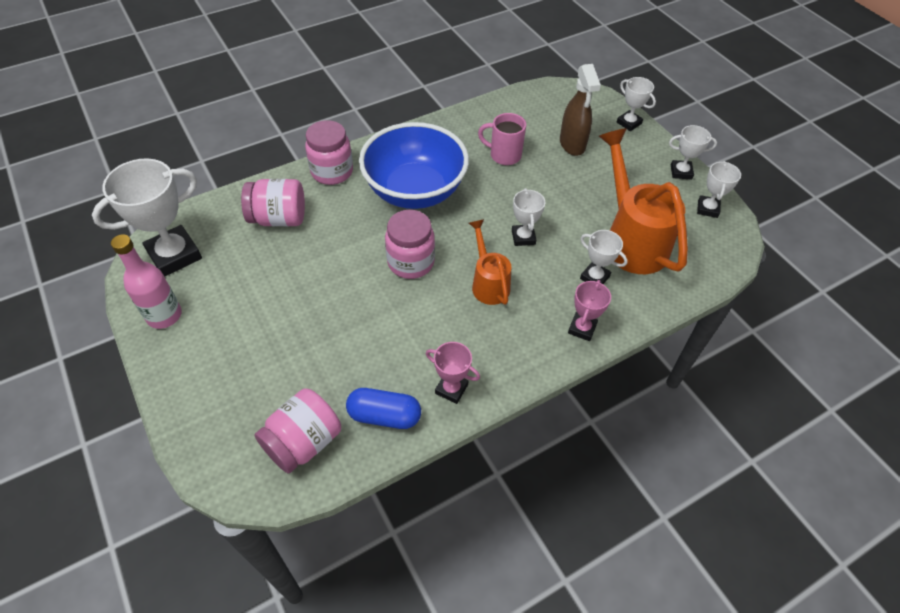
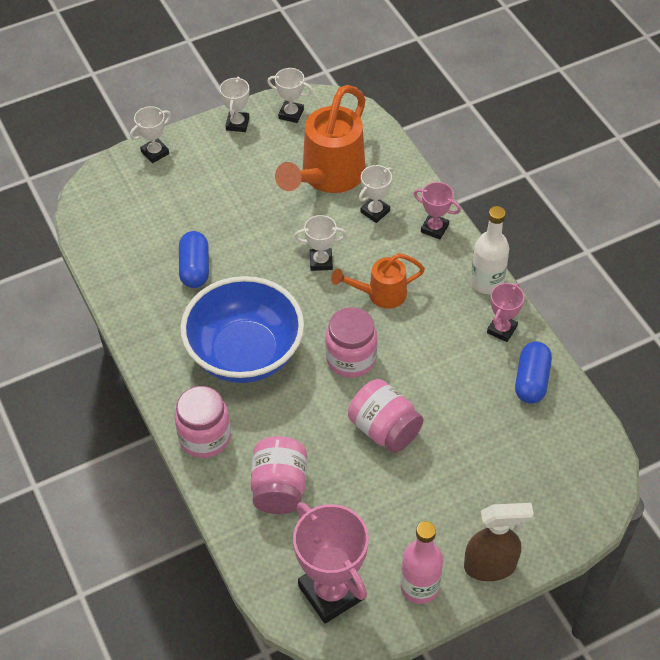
camera: 85 degrees left, 0 degrees up
(174, 255) = (331, 592): white trophy -> pink trophy
(303, 442) = (561, 443): pink jar -> pink jar (384, 429)
(504, 155) = (195, 268): pink mug -> blue capsule
(514, 376) = (487, 282): none -> white bottle
(572, 144) = (184, 206): brown spray bottle -> brown spray bottle (490, 566)
(630, 239) = (327, 178): orange watering can -> orange watering can turned 45 degrees counterclockwise

